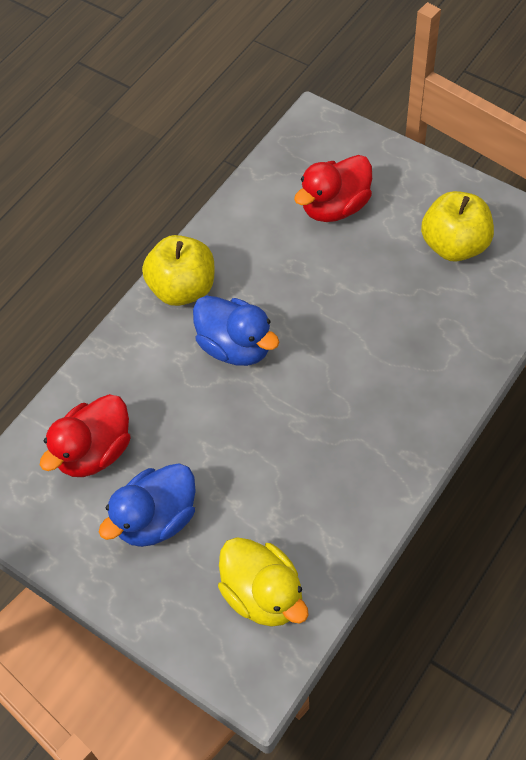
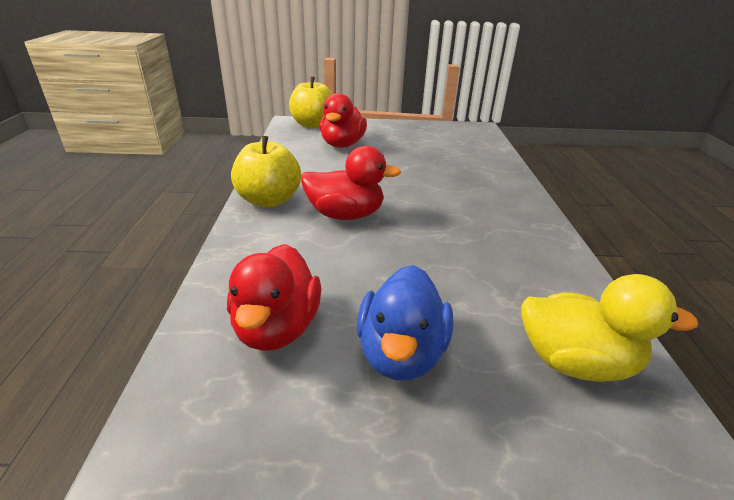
camera: 40 degrees left, 25 degrees down
(235, 346) = (345, 215): blue duck -> red duck
(454, 245) = (431, 141): yellow apple -> yellow apple (312, 125)

